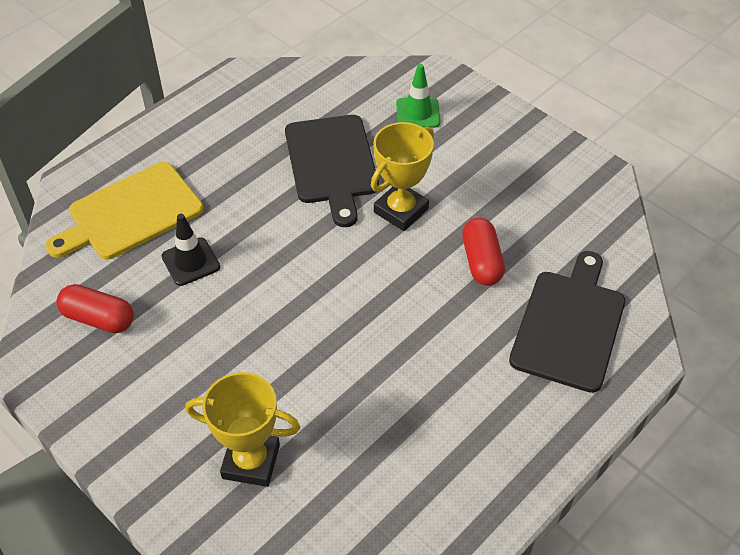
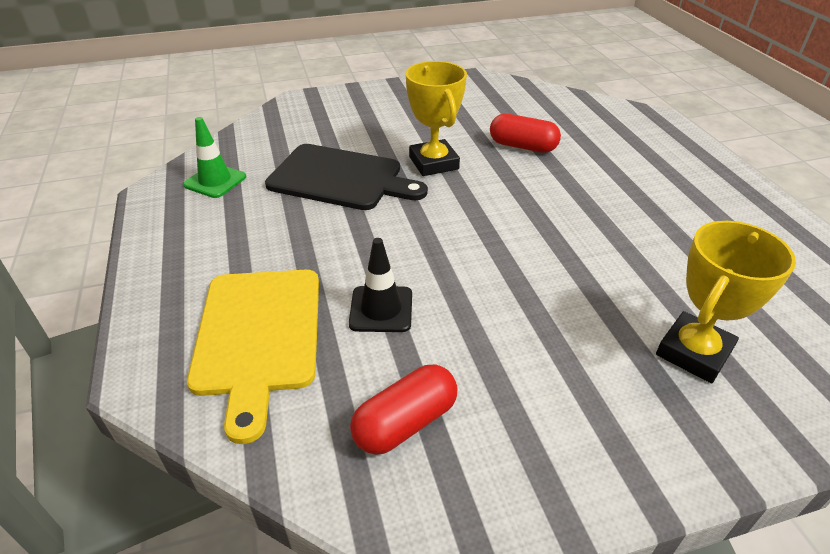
camera: 60 degrees left, 10 degrees down
(418, 113) = (332, 121): green traffic cone -> green traffic cone (215, 181)
(569, 325) = (613, 133): black cutting board -> none

